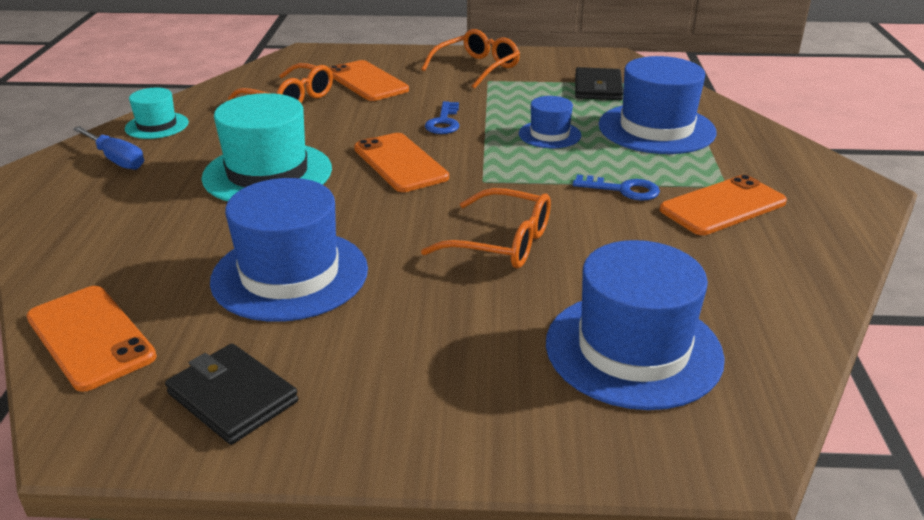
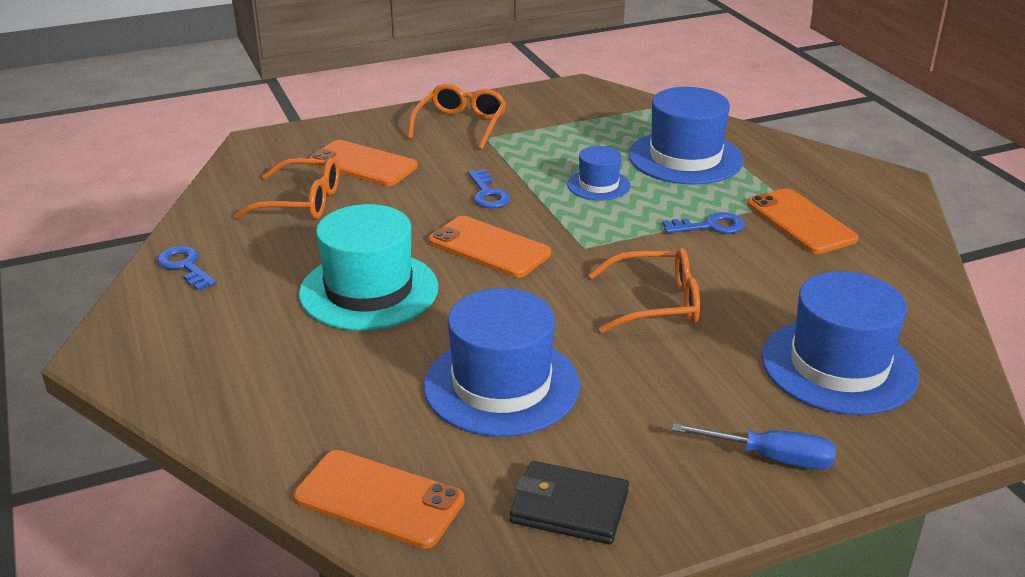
camera: 25 degrees left, 0 degrees up
(116, 159) = (185, 316): blue screwdriver -> blue screwdriver (771, 458)
(157, 125) = (185, 266): turquoise hat -> blue key
(598, 88) = (597, 125): black wallet -> none
(723, 206) = (800, 222): orange phone -> orange phone turned 60 degrees counterclockwise

